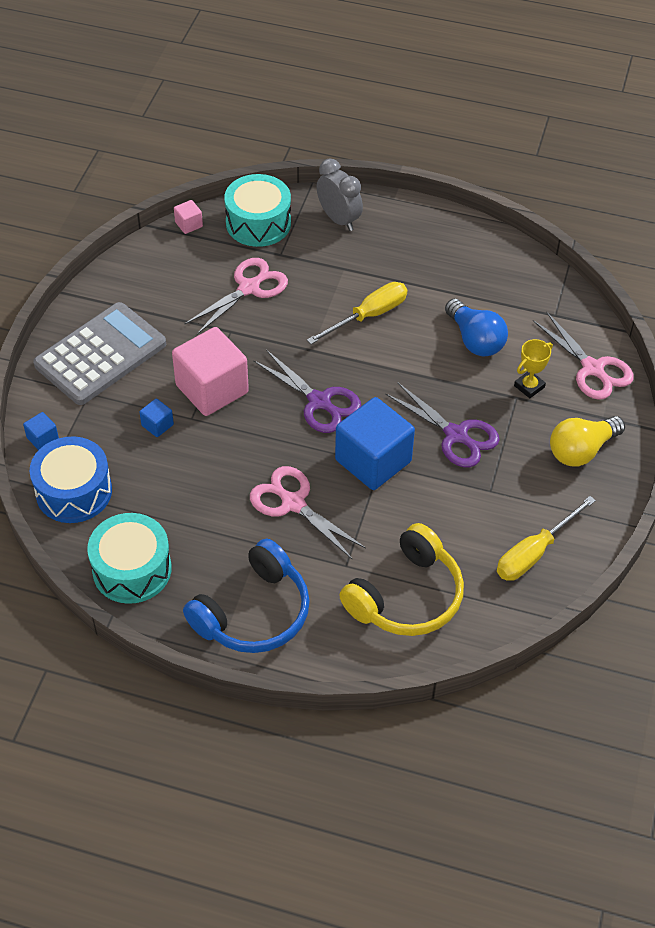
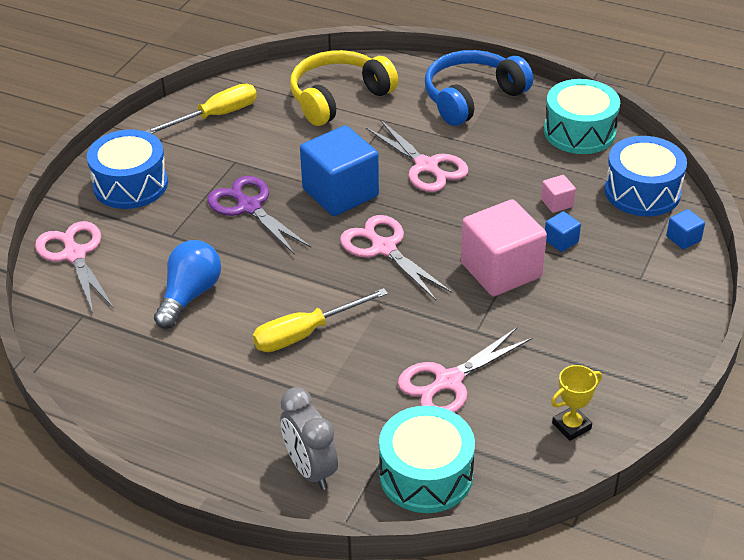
camera: 170 degrees left, 10 degrees down
(100, 354) = (632, 317): grey calculator -> none
(189, 224) = (526, 482): pink cube -> pink cube (557, 203)
(319, 401) = (384, 248): purple scissors -> pink scissors
(475, 340) = (190, 295): blue light bulb -> blue light bulb turned 45 degrees clockwise
(529, 386) = (152, 244): yellow trophy -> yellow trophy (571, 426)
(581, 450) = (130, 184): yellow light bulb -> blue drum

